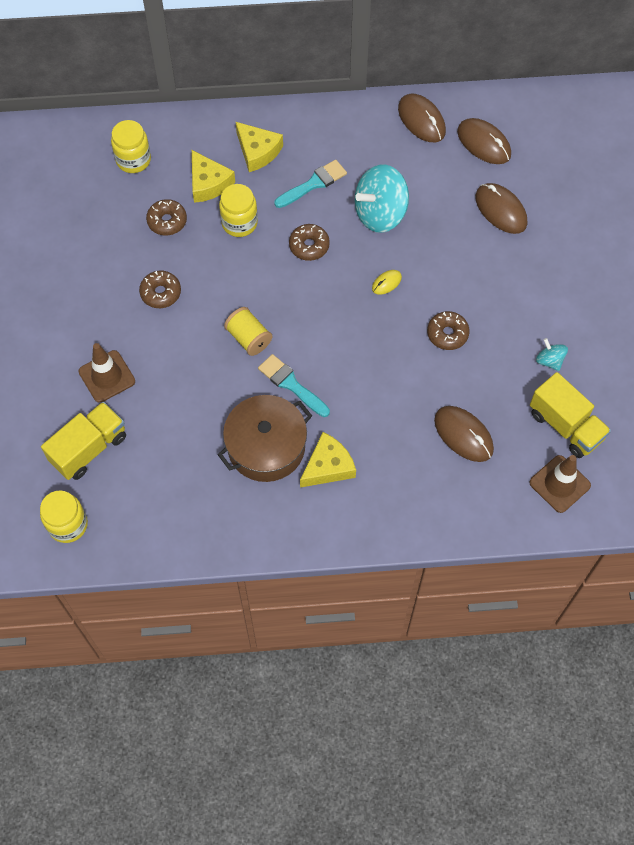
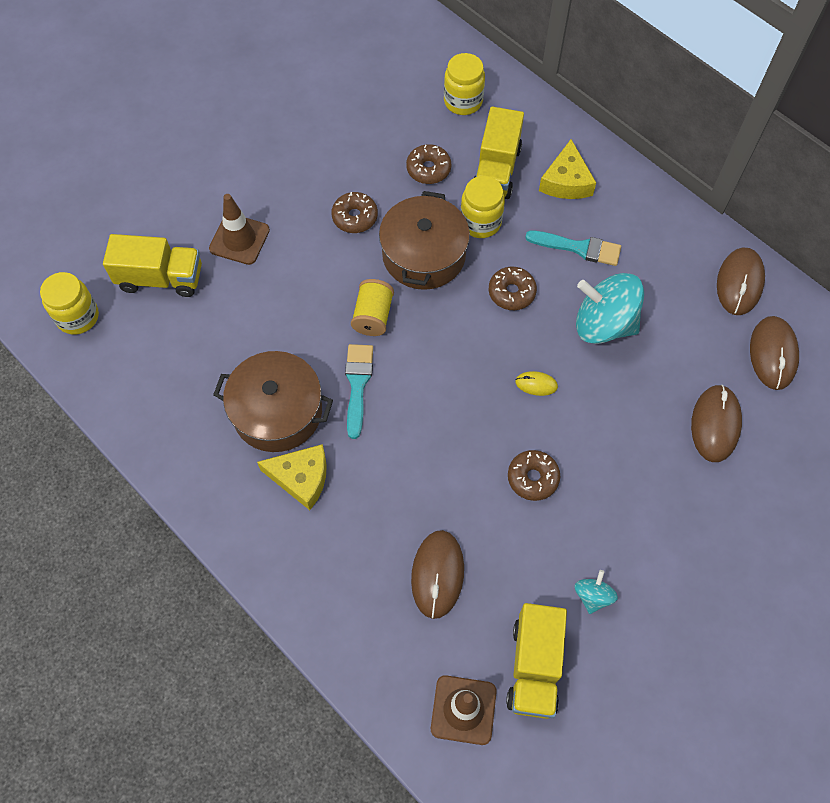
camera: 50 degrees right, 0 degrees up
(208, 183) = (496, 170): yellow cheese -> yellow truck
(231, 274) = (424, 255): none -> brown pot

